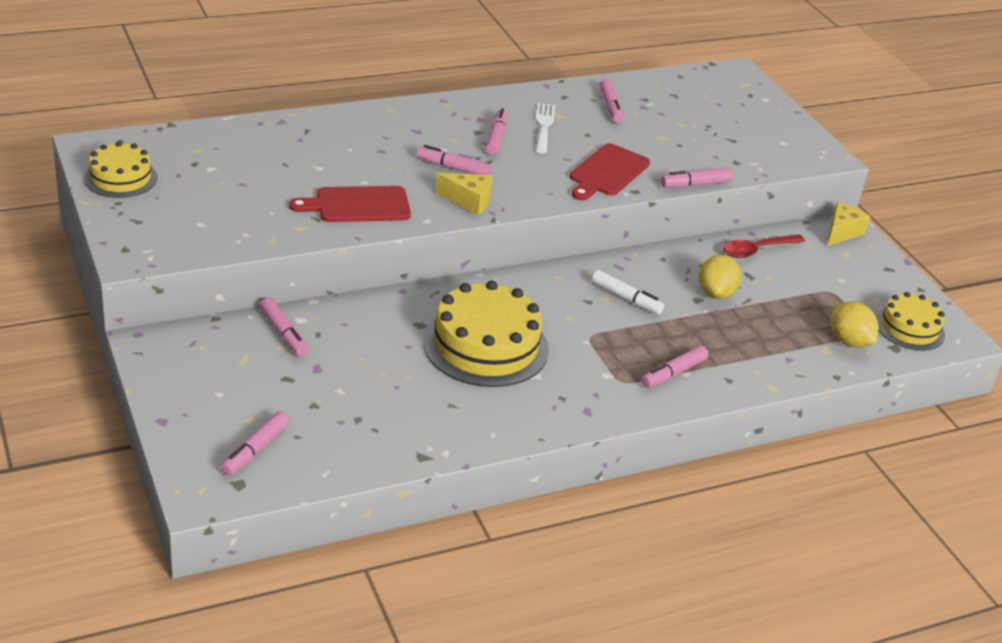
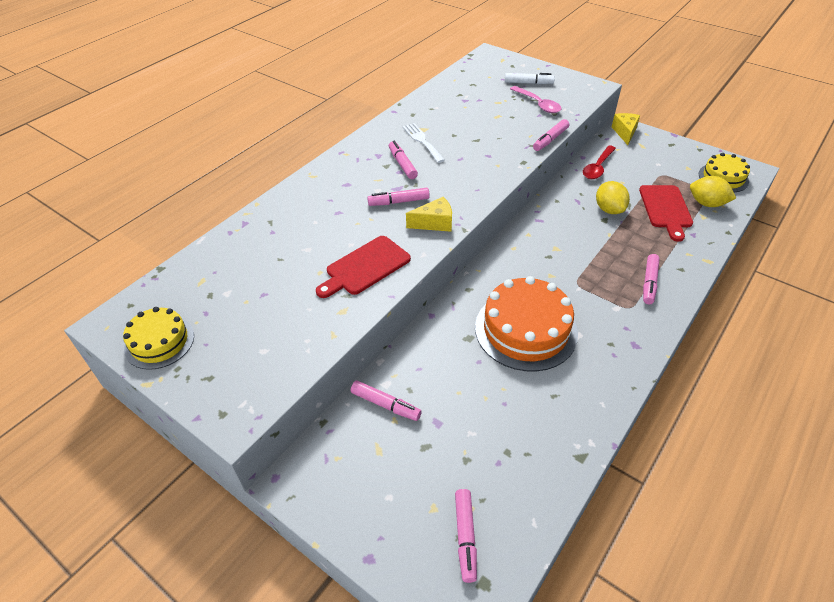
camera: 25 degrees left, 10 degrees up
(486, 346) = (525, 330): yellow cake -> orange cake
(607, 172) = (493, 156): red cutting board -> red cutting board (665, 209)
(610, 106) = (446, 109): pink marker -> none
(626, 298) = (567, 241): white marker -> white marker (528, 83)
(728, 145) = (538, 104): none -> pink spoon

